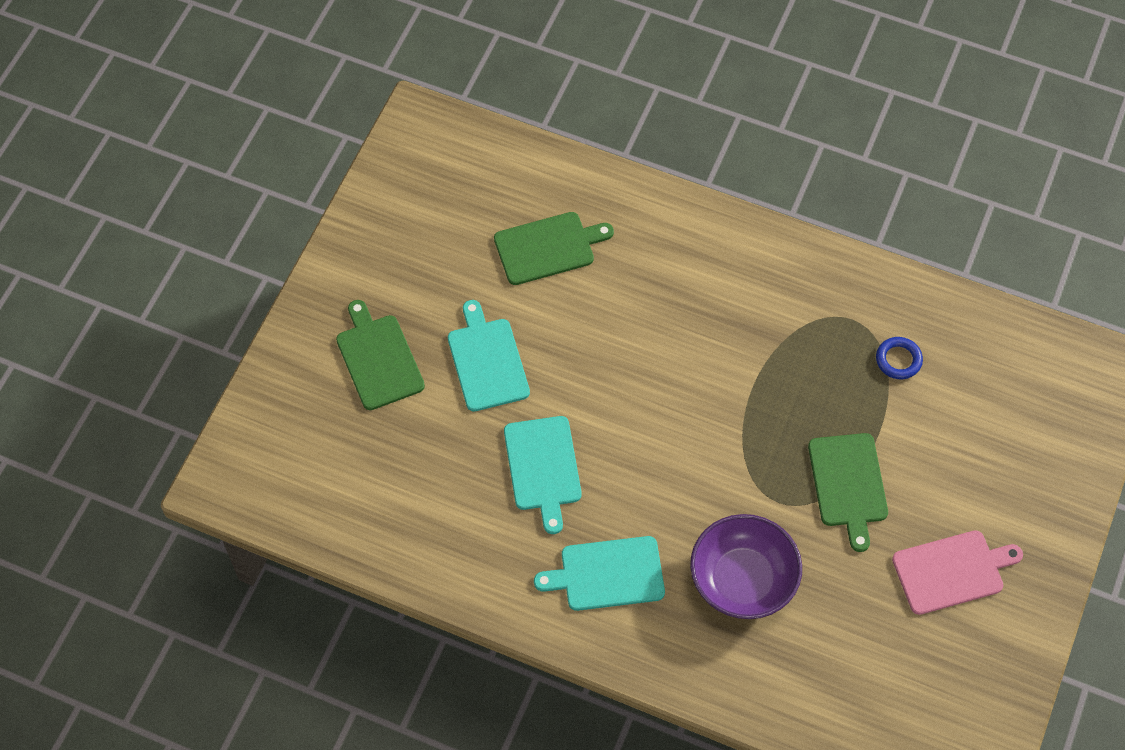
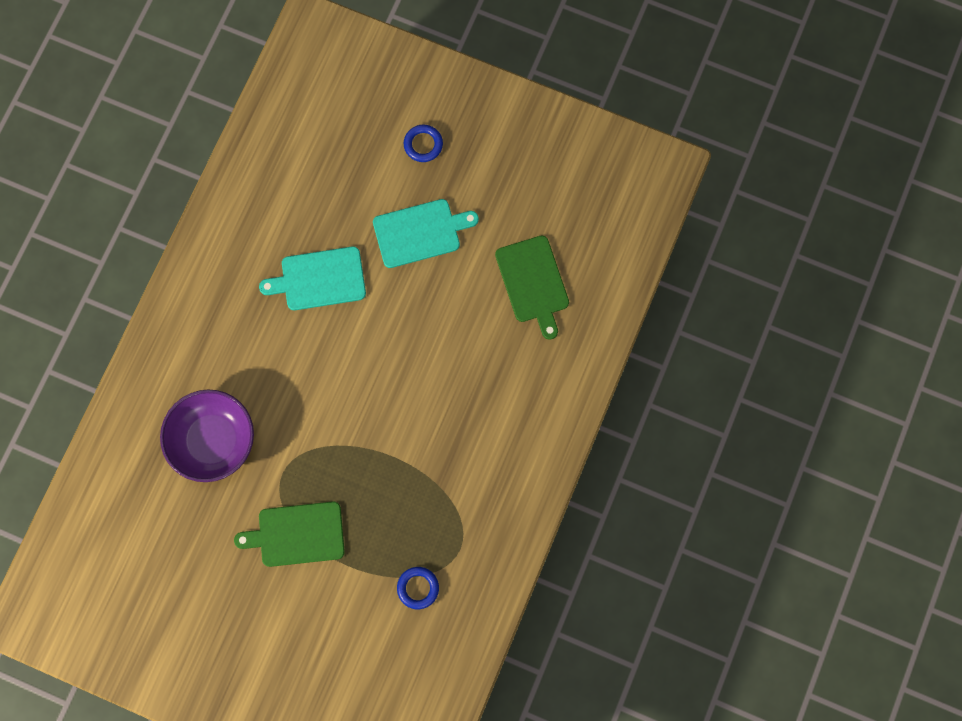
camera: 90 degrees right, 15 degrees up
(378, 359) = (423, 144): green cutting board -> blue ring
(607, 574) = (222, 330): turquoise cutting board -> none
(952, 571) = (214, 618): pink cutting board -> none

